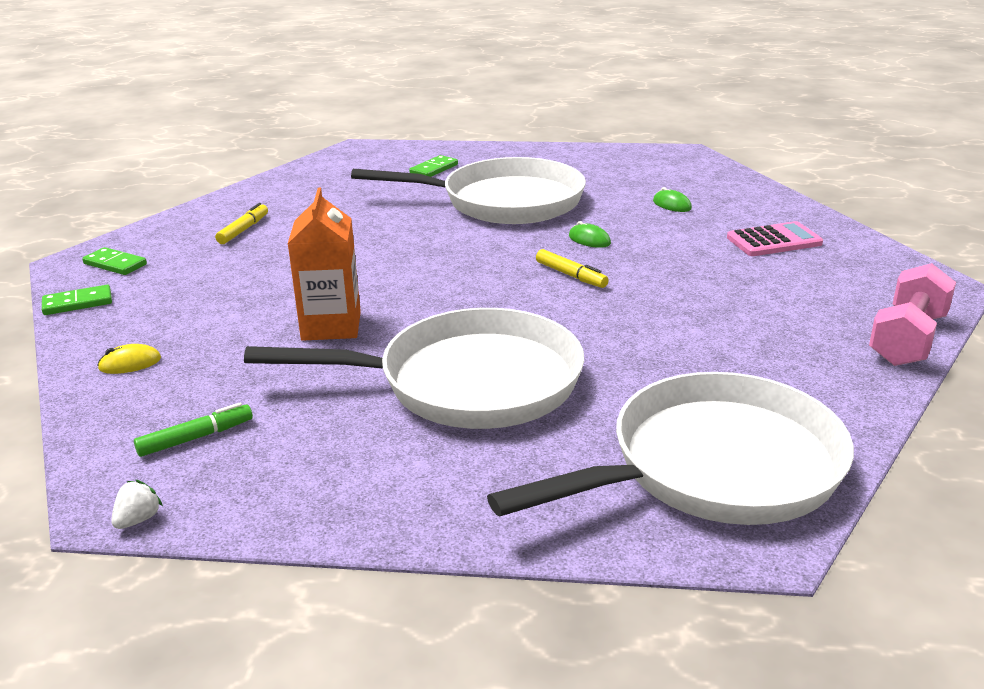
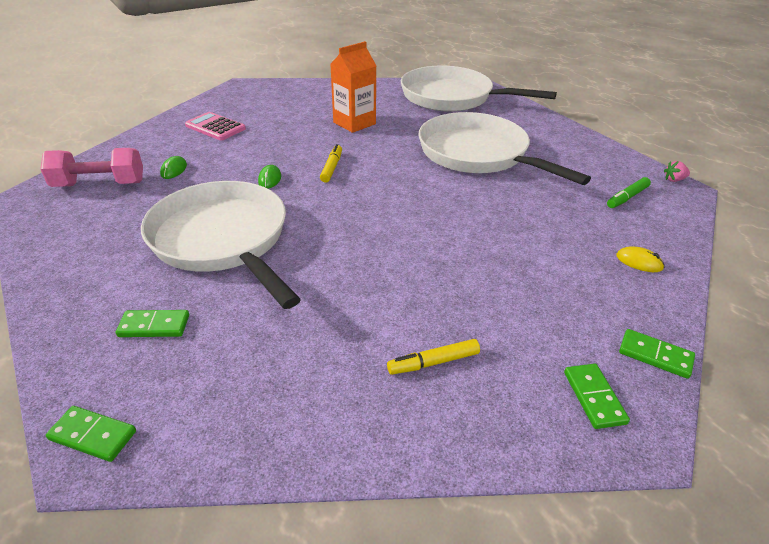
camera: 130 degrees left, 10 degrees up
(138, 520) = (674, 180): white strawberry -> pink strawberry
(196, 438) = (627, 197): green marker -> green marker turned 60 degrees counterclockwise
(331, 326) = (495, 215): orange carton -> orange carton (354, 123)
(370, 149) = (92, 435): none -> green domino
(907, 339) = (307, 85): pink dumbbell -> pink dumbbell (100, 184)

